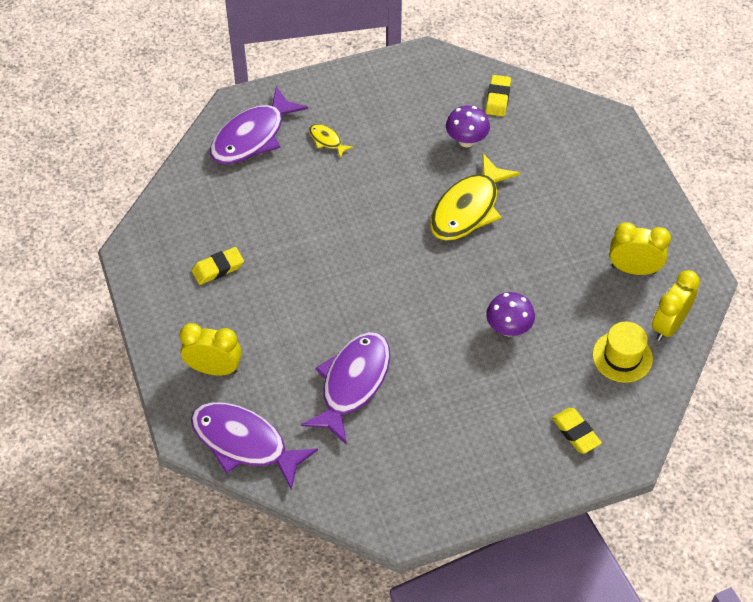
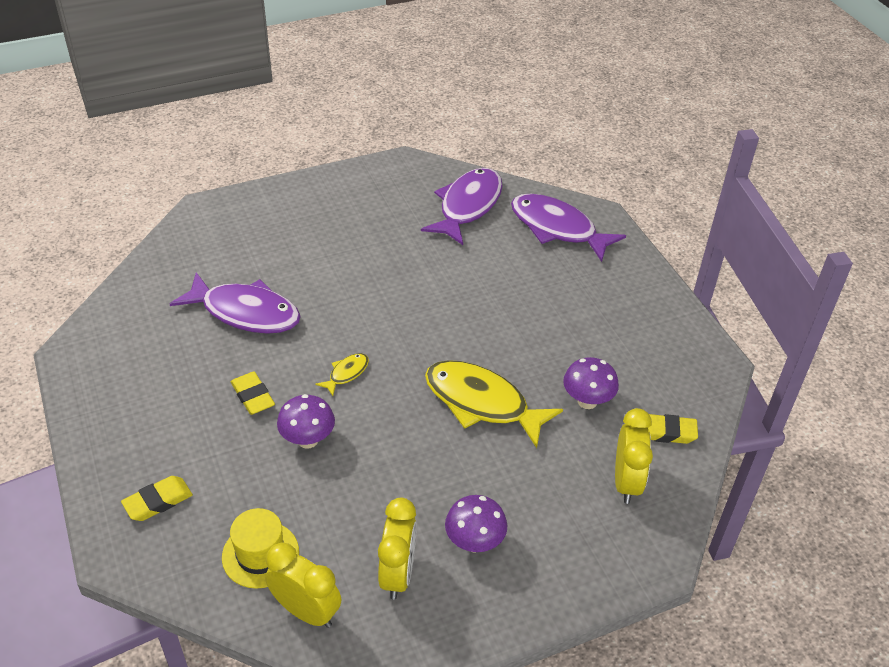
camera: 85 degrees right, 10 degrees down
(214, 369) = (271, 220): yellow clock -> yellow clock (626, 482)
(218, 268) = (387, 215): yellow eraser -> yellow eraser (253, 396)
(244, 443) = (187, 243): purple fish -> purple fish (468, 206)
(327, 140) = (563, 282): yellow fish -> yellow fish (346, 373)
(603, 222) = (474, 542): none -> purple mushroom

